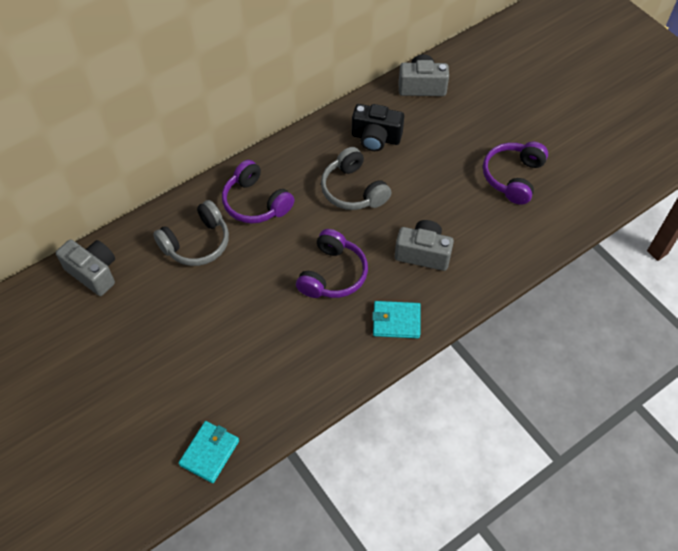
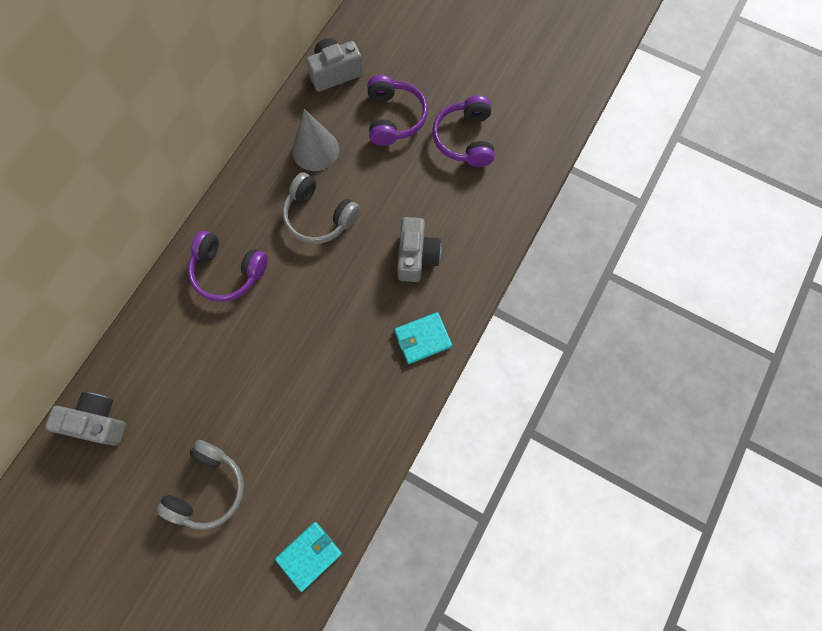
camera: 25 degrees left, 15 degrees up
(197, 243) = (189, 342): grey headphones -> grey headphones (208, 488)
(209, 453) = (309, 555): turquoise wallet -> turquoise wallet turned 45 degrees clockwise
(333, 274) = (341, 316): purple headphones -> purple headphones (394, 118)
(376, 138) = (315, 150): black camera -> grey cone
(423, 253) = (416, 256): grey camera -> grey camera turned 105 degrees clockwise

